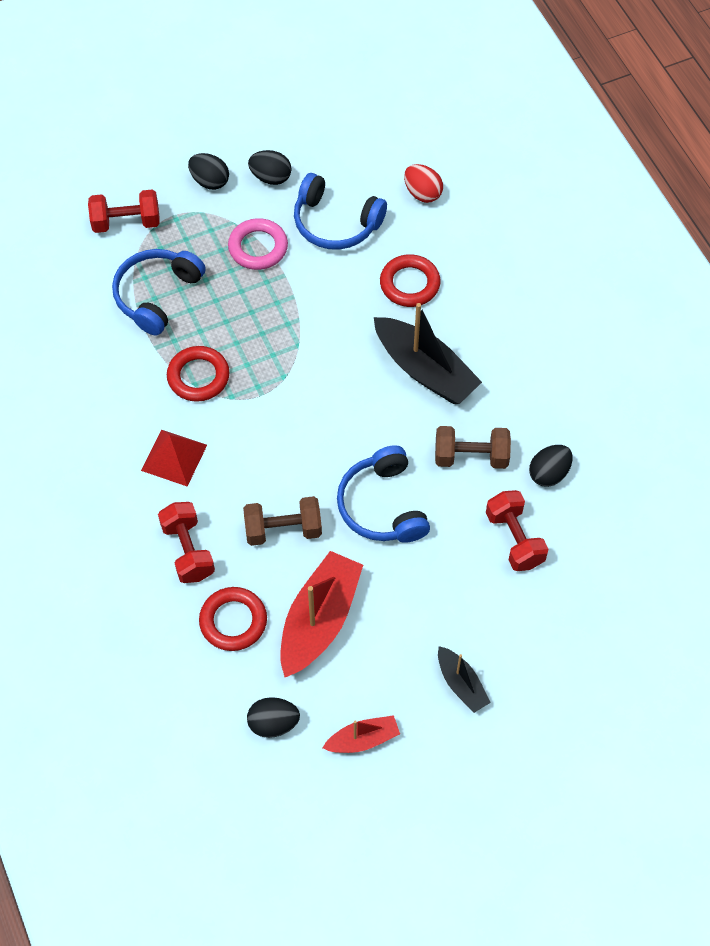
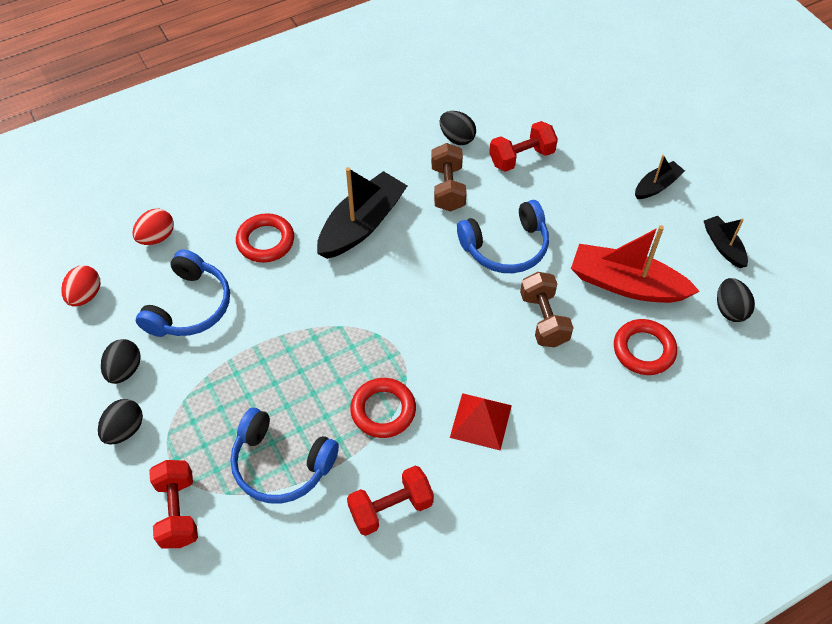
camera: 95 degrees left, 5 degrees down
(188, 551) = (581, 396): red dumbbell -> red dumbbell (391, 508)
(258, 247) = (218, 373): pink ring -> none
(357, 142) = (85, 295): none -> red egg
(363, 739) = (723, 246): red boat -> black boat

